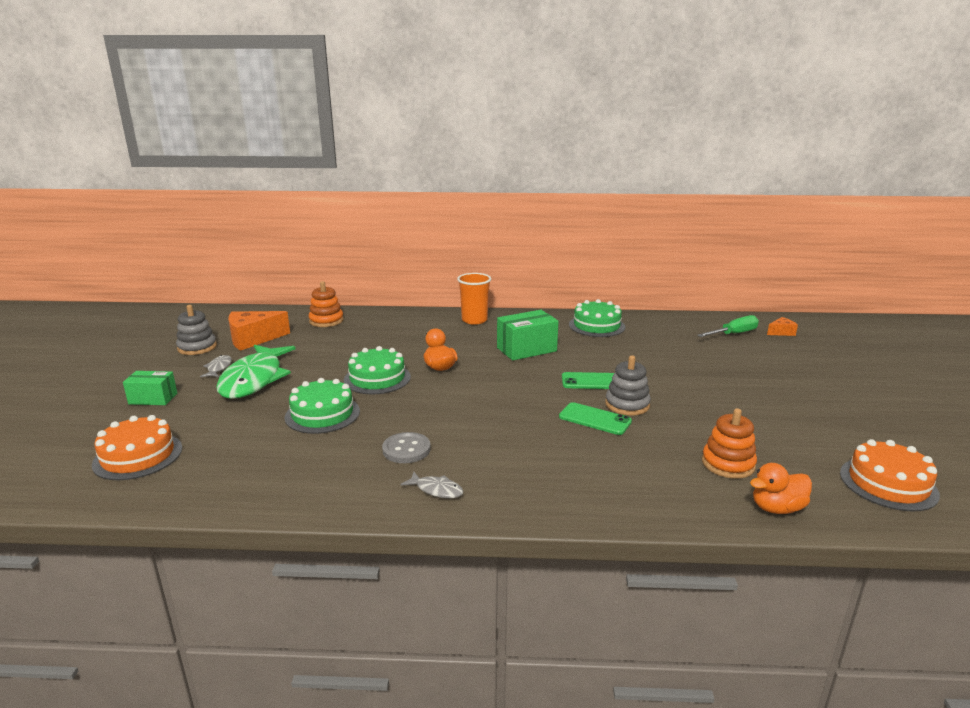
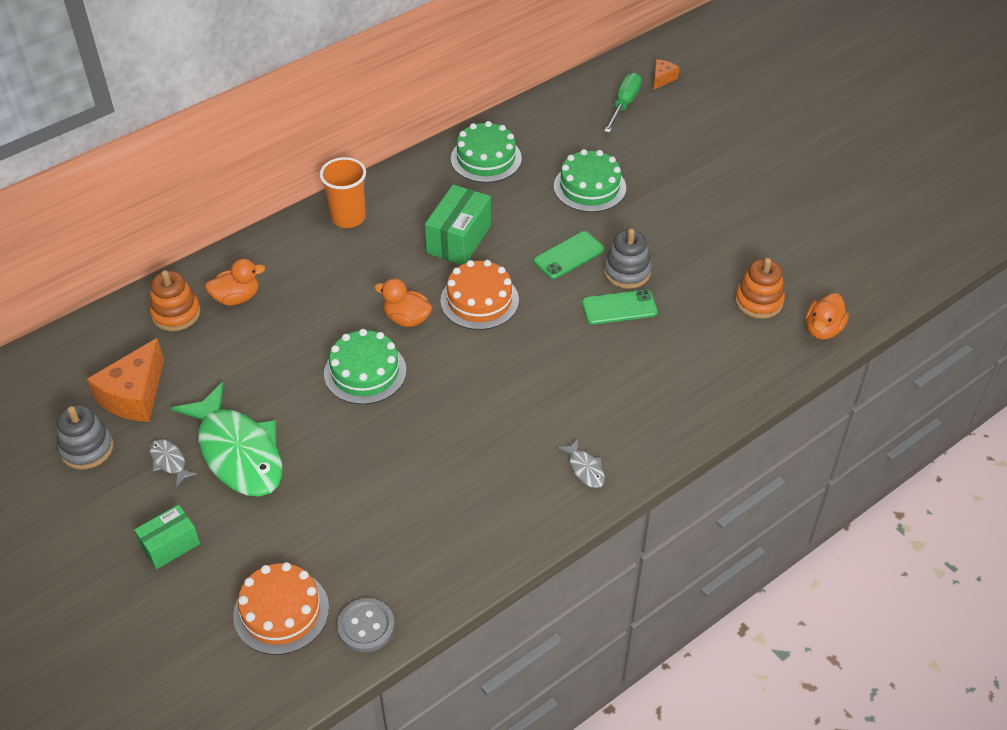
camera: 40 degrees left, 25 degrees up
(322, 414) = (378, 451): green cake -> green cake (589, 187)
(364, 326) = (236, 298): none -> orange duck
(406, 449) = (509, 443): grey button -> grey button (366, 626)
(436, 490) = (585, 468): grey fish -> grey fish turned 75 degrees clockwise
(888, 483) = (870, 257): orange cake -> orange cake (479, 300)

